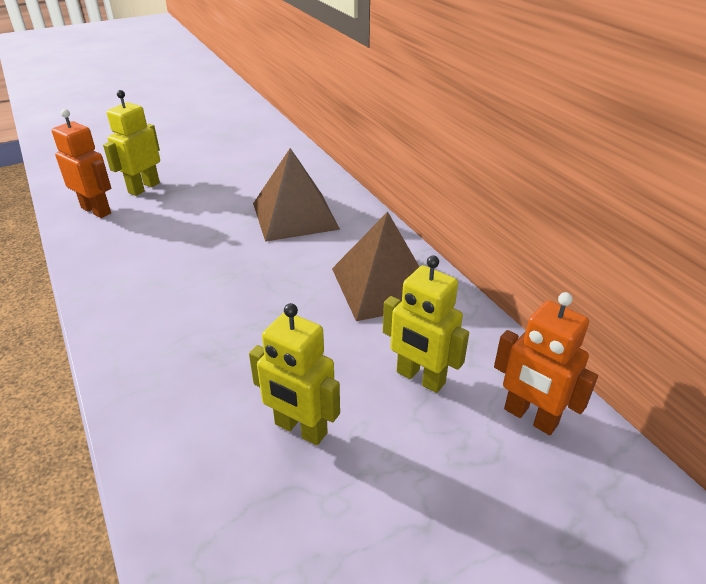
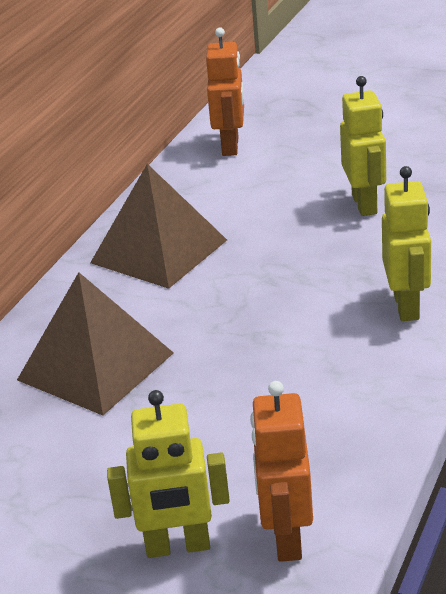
camera: 125 degrees left, 5 degrees down
(420, 378) = (251, 189): yellow robot -> yellow robot (407, 306)

